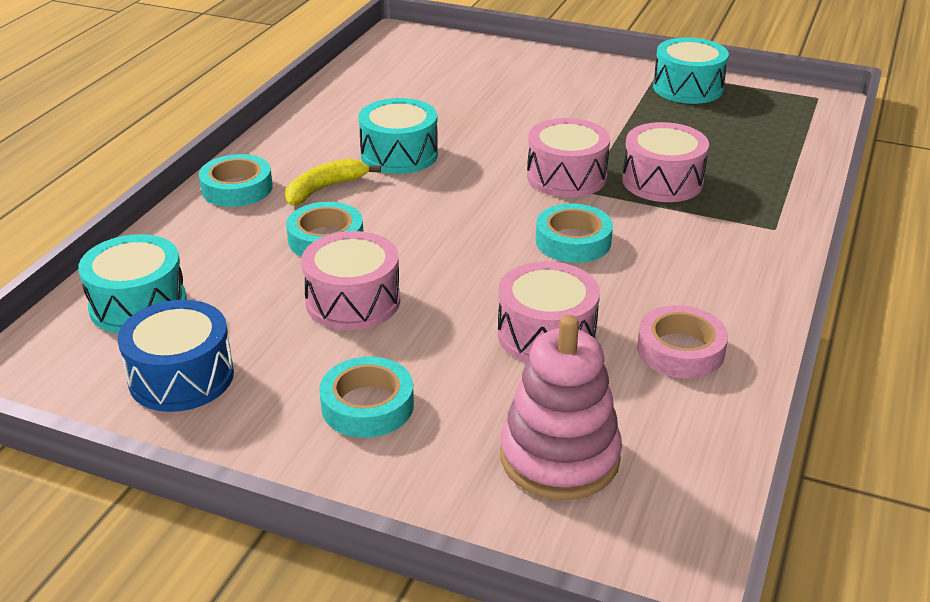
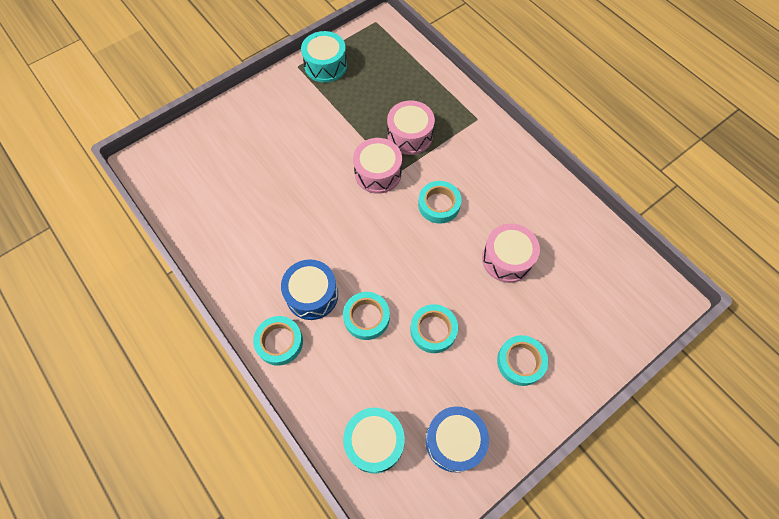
camera: 60 degrees left, 30 degrees up
(324, 189) = (312, 295): yellow banana -> blue drum
(353, 301) = (433, 330): pink drum -> turquoise tape
(399, 154) = (299, 239): turquoise drum -> none
(559, 457) = (591, 301): pink stacking toy -> none
(680, 350) = (545, 213): pink tape -> none

